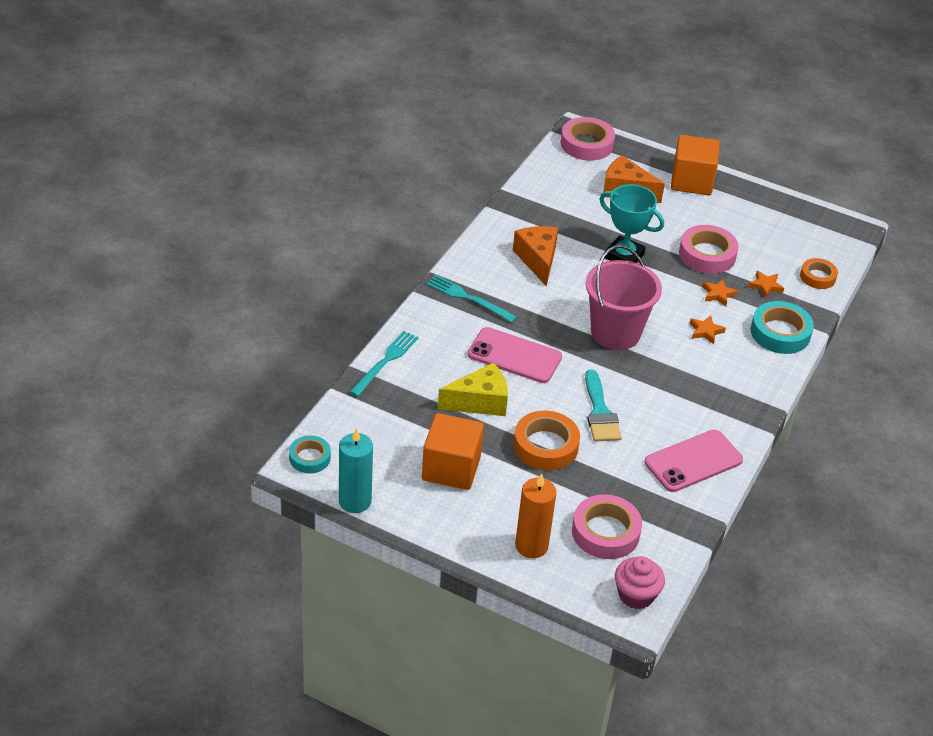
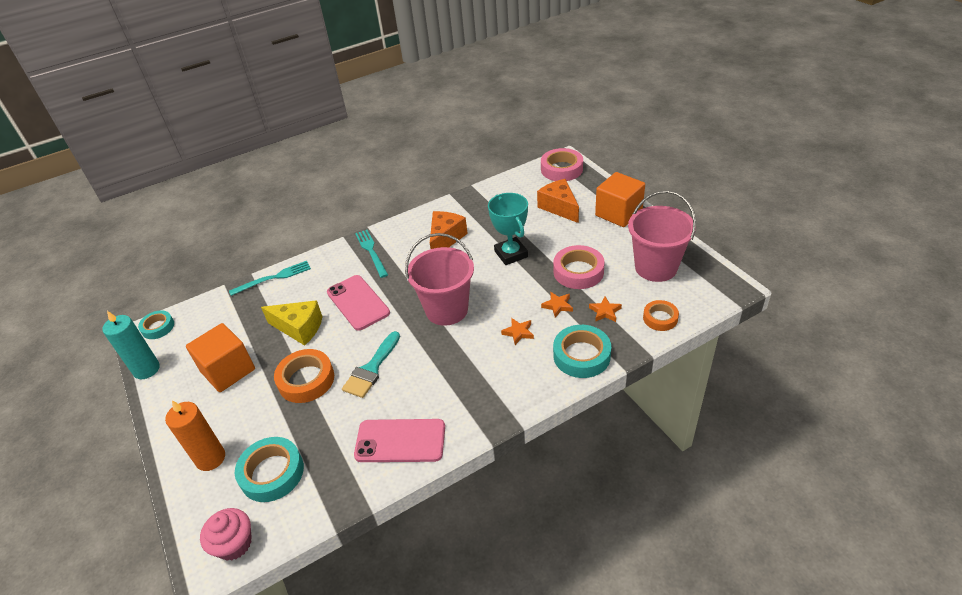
camera: 40 degrees right, 0 degrees up
(605, 532) = (272, 473): pink tape -> turquoise tape
(774, 229) = (656, 267): none -> pink bucket

